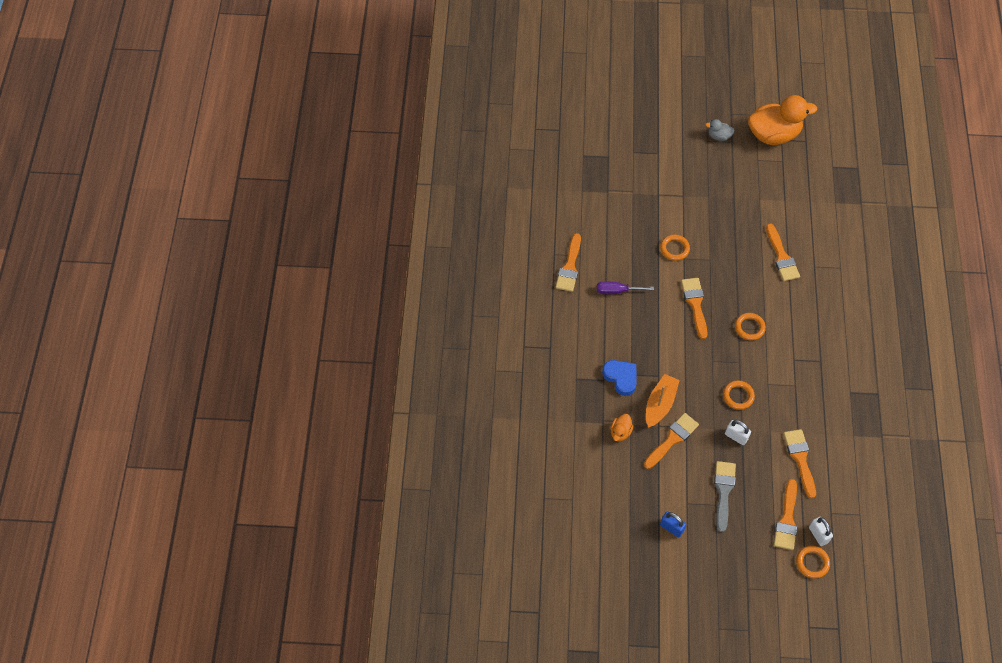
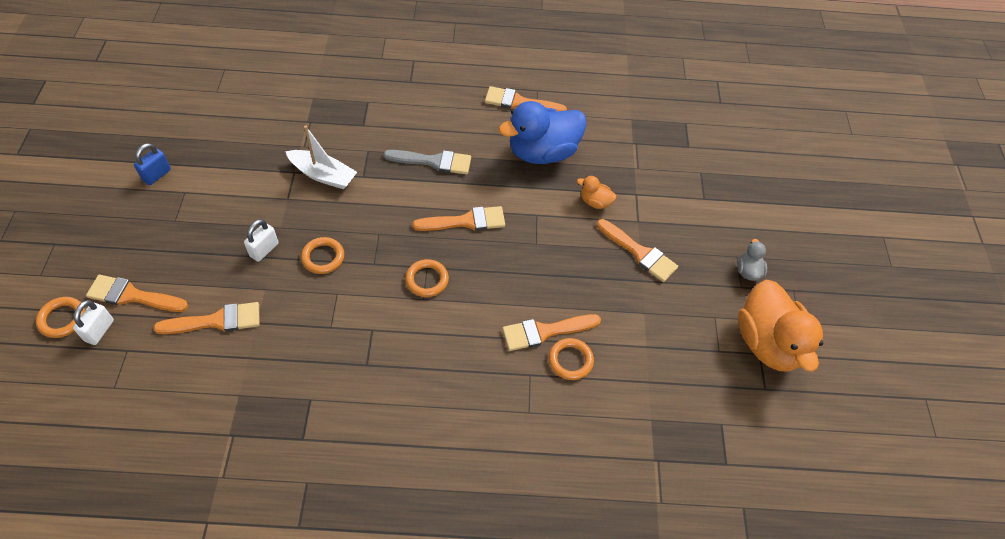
camera: 85 degrees right, 5 degrees down
(617, 291) = (486, 144): purple screwdriver -> none
(620, 432) = (291, 136): orange duck -> orange duck (595, 202)
(621, 378) = (364, 140): blue heart -> none
(623, 252) = (542, 152): none -> blue duck
(660, 404) = (323, 175): orange boat -> white boat
(672, 439) = (273, 184): orange brush -> orange brush (639, 253)
(674, 249) = (551, 205): orange ring -> orange ring (570, 360)
(723, 491) = (190, 230): grey brush -> grey brush (434, 161)
(818, 535) = (99, 330): white padlock -> white padlock turned 45 degrees counterclockwise

